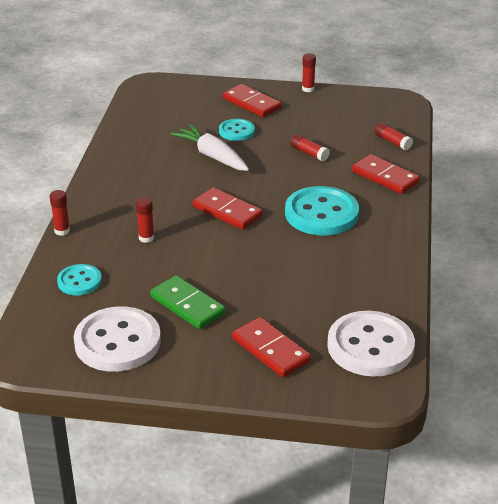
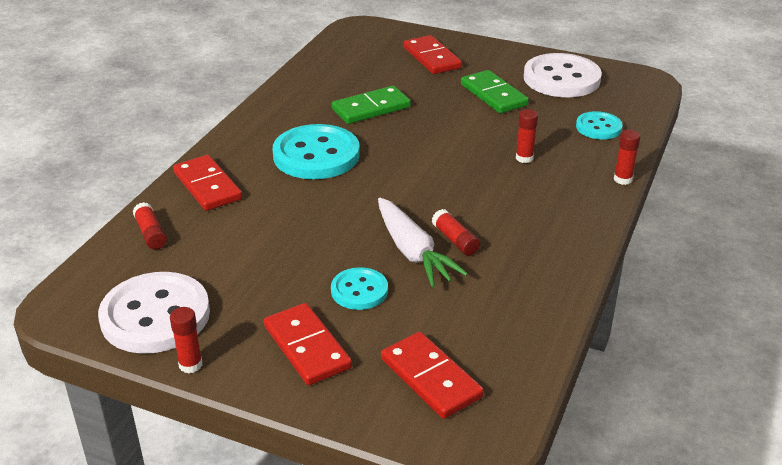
camera: 165 degrees left, 0 degrees up
(227, 211) = (423, 173): red domino -> red domino (431, 378)
(302, 268) = (371, 108): none -> green domino
(309, 153) = (277, 234): red glue stick -> red glue stick (455, 240)
(370, 346) = (349, 50): white button -> white button (155, 316)

